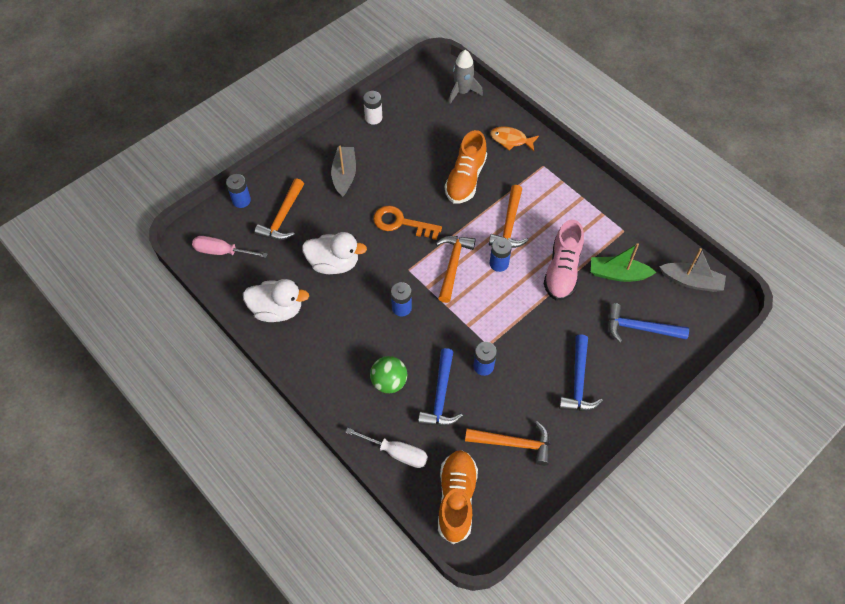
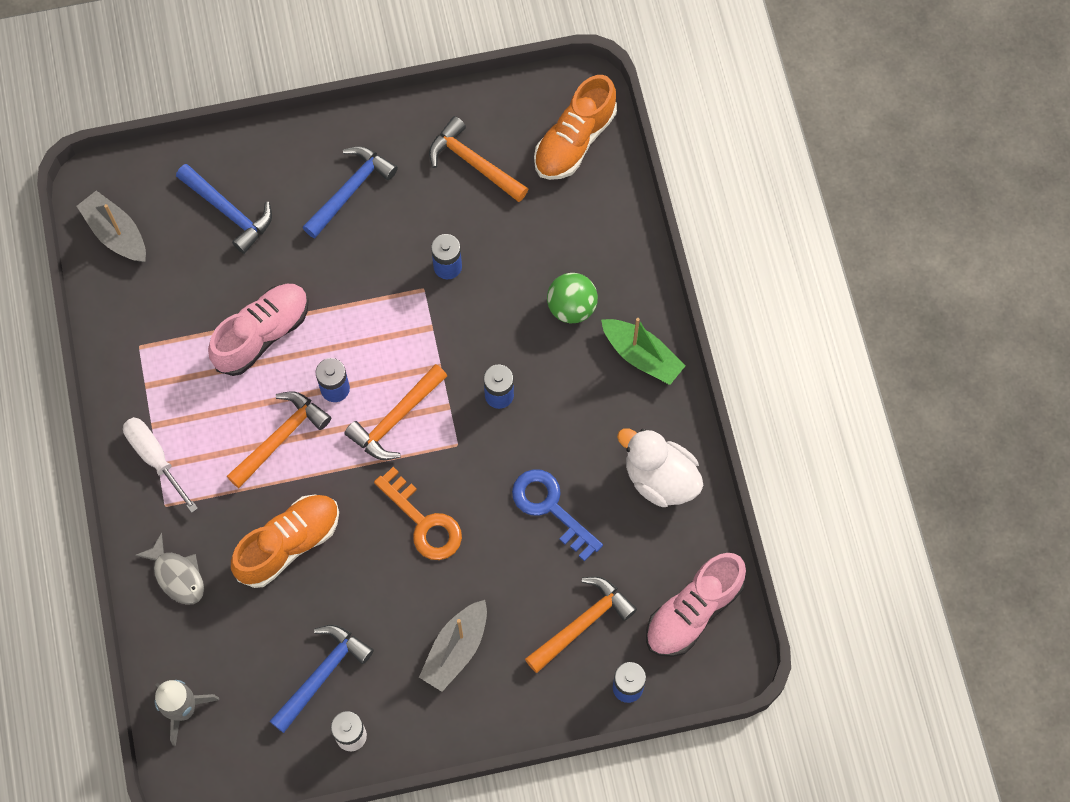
camera: 150 degrees left, 10 degrees up
(222, 252) = (693, 611): pink screwdriver -> pink shoe
(334, 263) = (550, 508): white duck -> blue key
(396, 452) = (611, 222): white screwdriver -> white screwdriver (155, 458)
(441, 396) = (521, 258): blue hammer -> blue hammer (322, 674)
(511, 140) = (177, 575): orange fish -> grey fish
(618, 274) = (197, 292): green boat -> green boat (641, 356)

